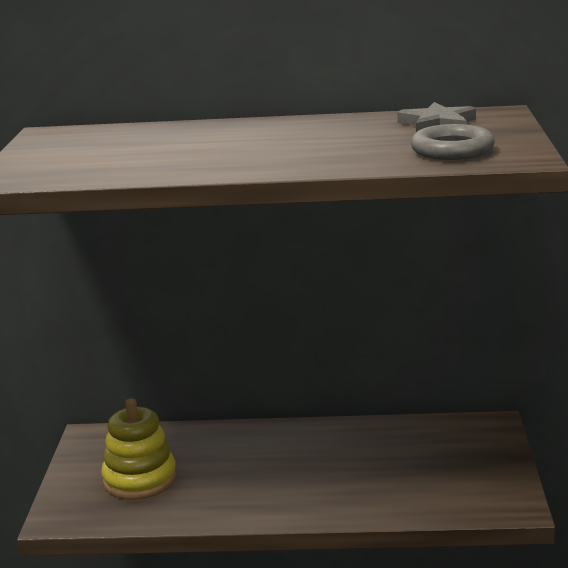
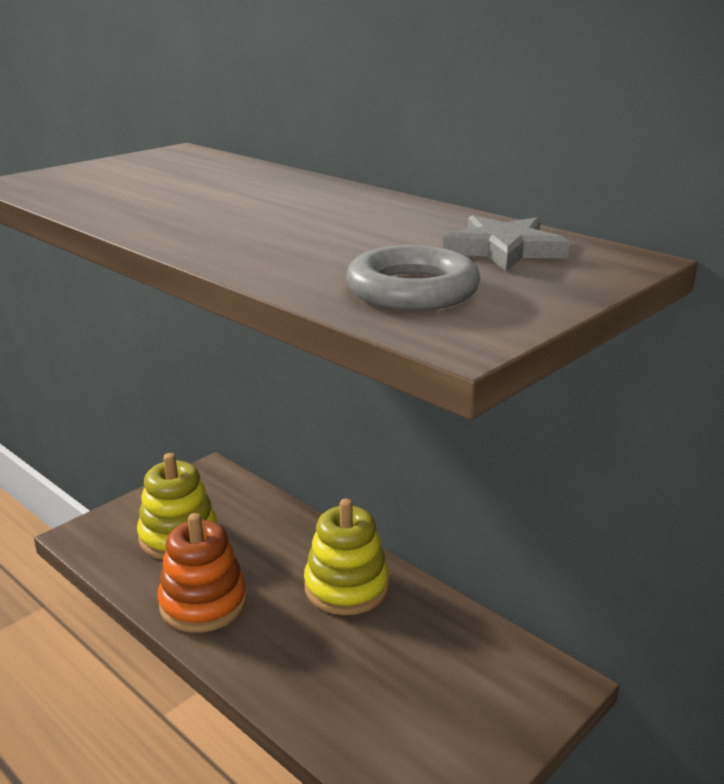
camera: 40 degrees right, 5 degrees up
(228, 500) = (203, 603): none -> orange stacking toy
(307, 445) = (346, 587): none -> yellow stacking toy

